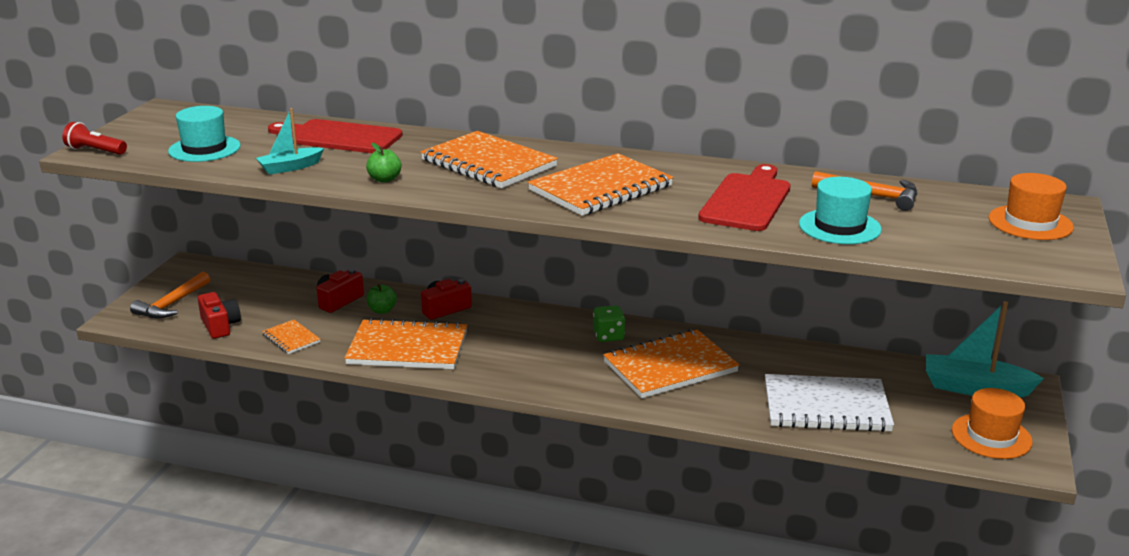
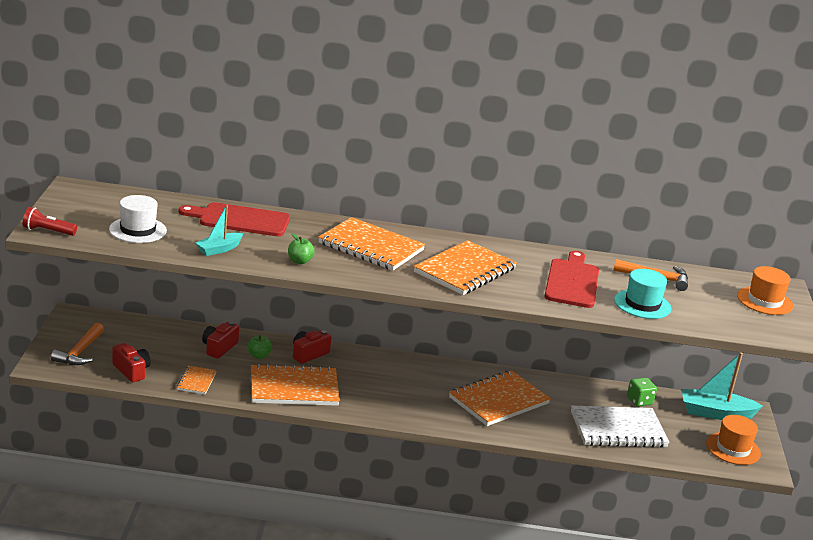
camera: 15 degrees left, 0 degrees up
(204, 149) = (137, 230): turquoise hat -> white hat
(291, 338) = (196, 381): orange notebook -> orange notebook turned 60 degrees clockwise
(608, 336) = (444, 376): green dice -> green dice (639, 401)

